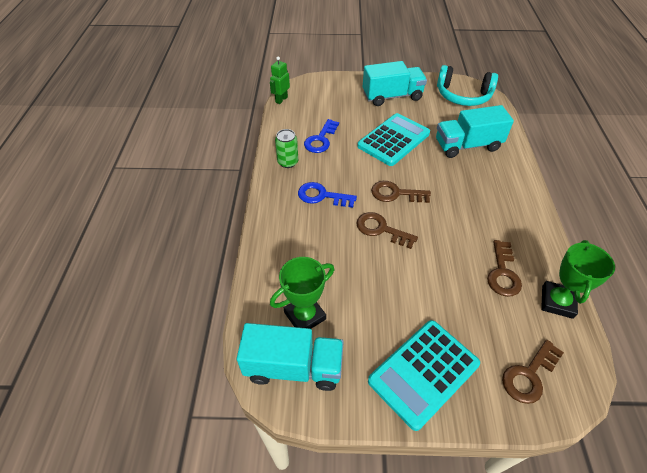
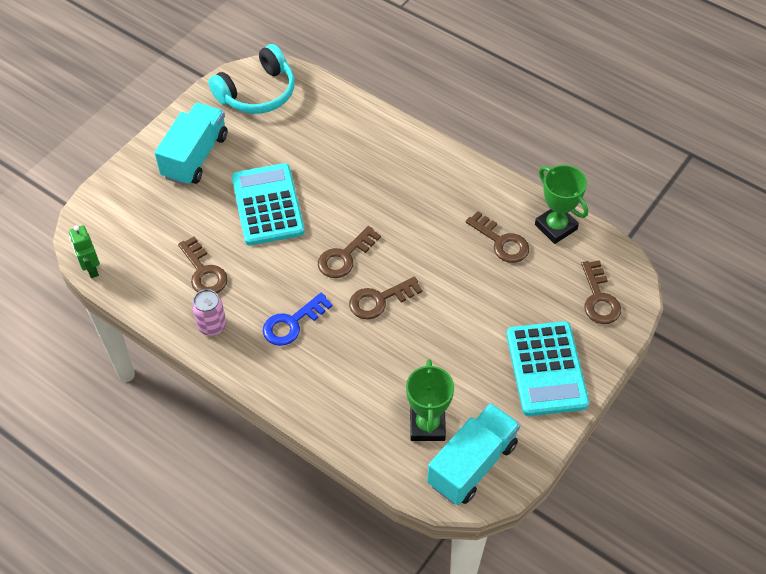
camera: 55 degrees left, 5 degrees up
(288, 162) = (212, 325): green can -> pink can
(320, 139) = (203, 272): blue key -> brown key
(467, 145) = (334, 148): turquoise truck -> none

